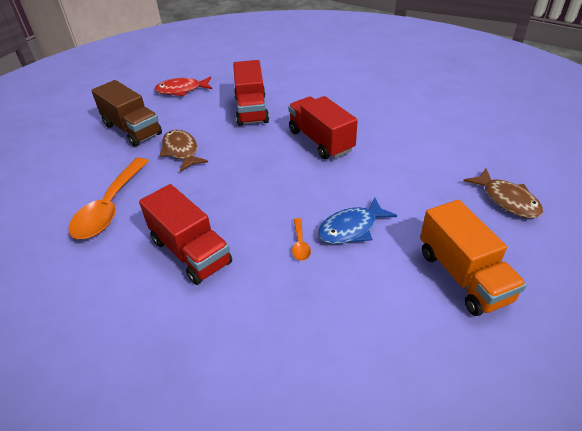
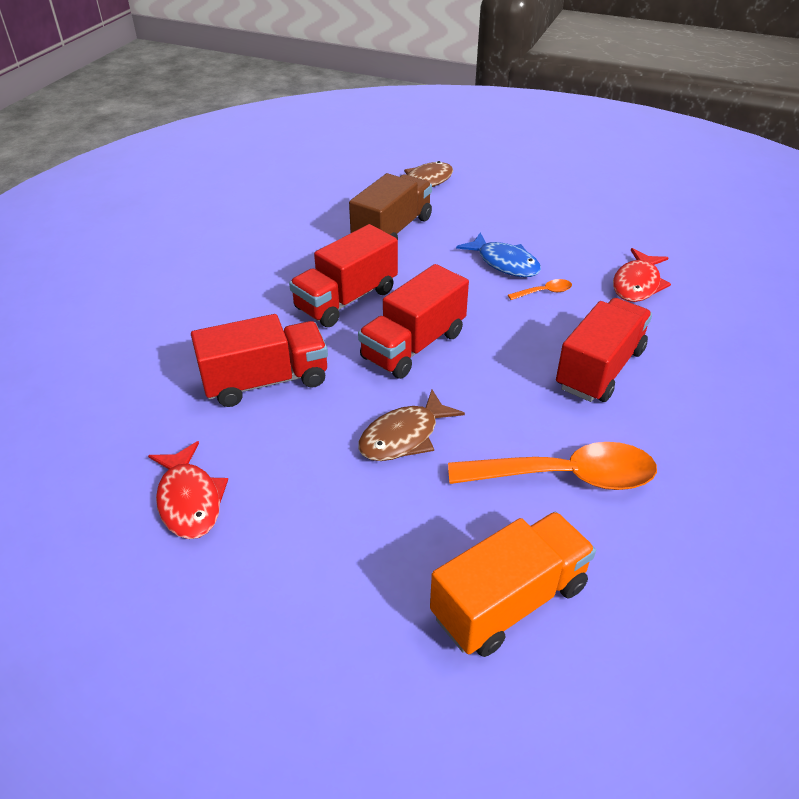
camera: 105 degrees left, 0 degrees up
(132, 129) = (351, 531): brown truck -> brown truck (392, 230)
(259, 164) = (413, 346): none -> red truck
(294, 319) = (637, 284): none -> red fish
(463, 275) = (534, 205): orange truck -> orange truck (509, 601)

